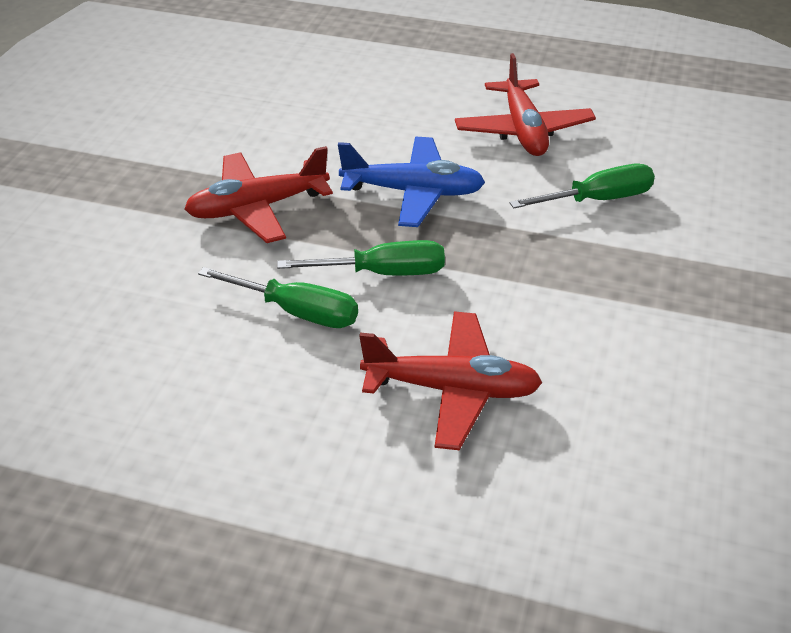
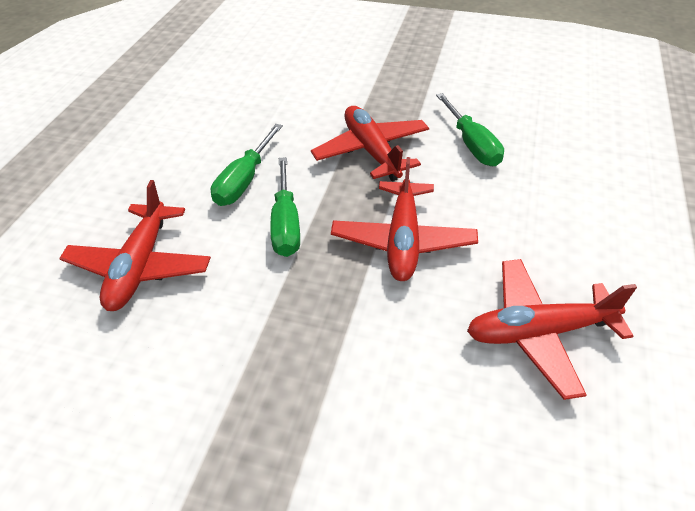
camera: 90 degrees right, 5 degrees up
(413, 192) = (403, 240): blue plane -> red plane
(598, 199) = (407, 398): green screwdriver -> green screwdriver (472, 145)

